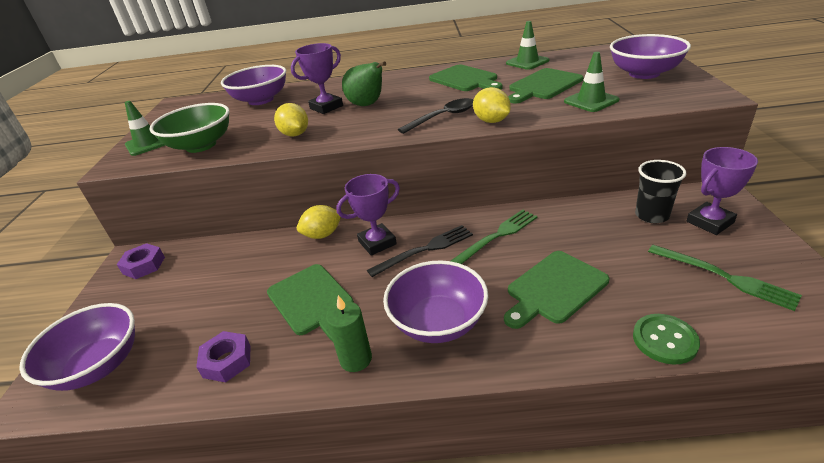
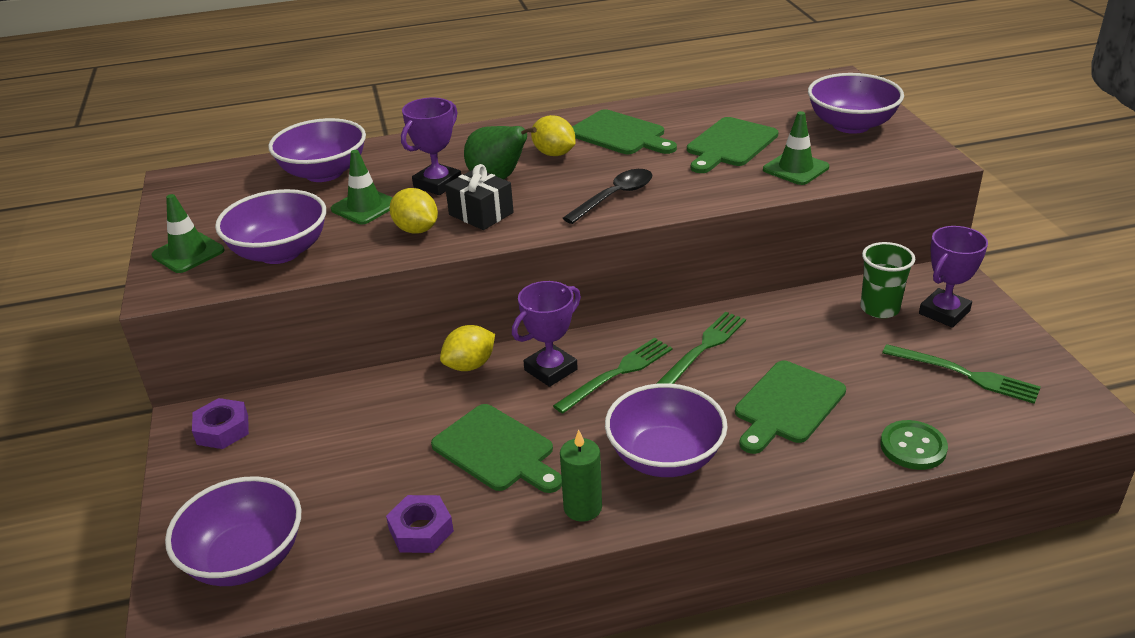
camera: 15 degrees left, 0 degrees up
(201, 145) = (280, 252): green bowl -> purple bowl
(344, 126) = (481, 214): none -> black gift
(425, 250) = (617, 373): black fork -> green fork
(491, 121) = (680, 201): yellow lemon -> yellow lemon (554, 154)
(527, 62) = (696, 104): green traffic cone -> green traffic cone (365, 207)
(652, 215) = (879, 308): black cup -> green cup

